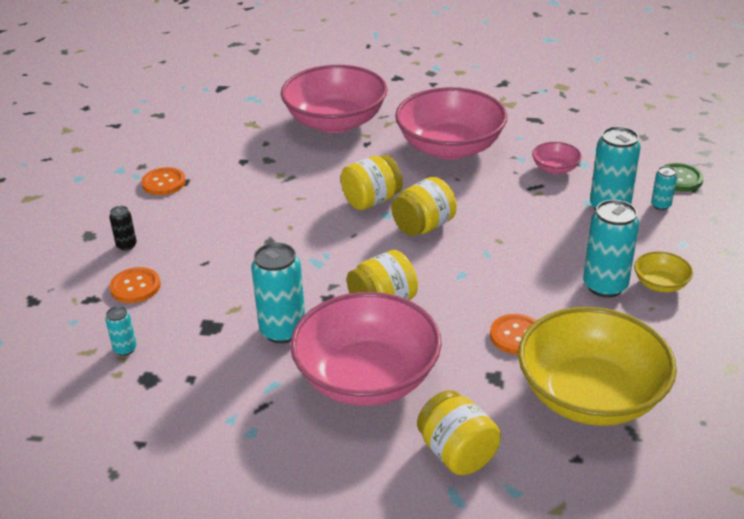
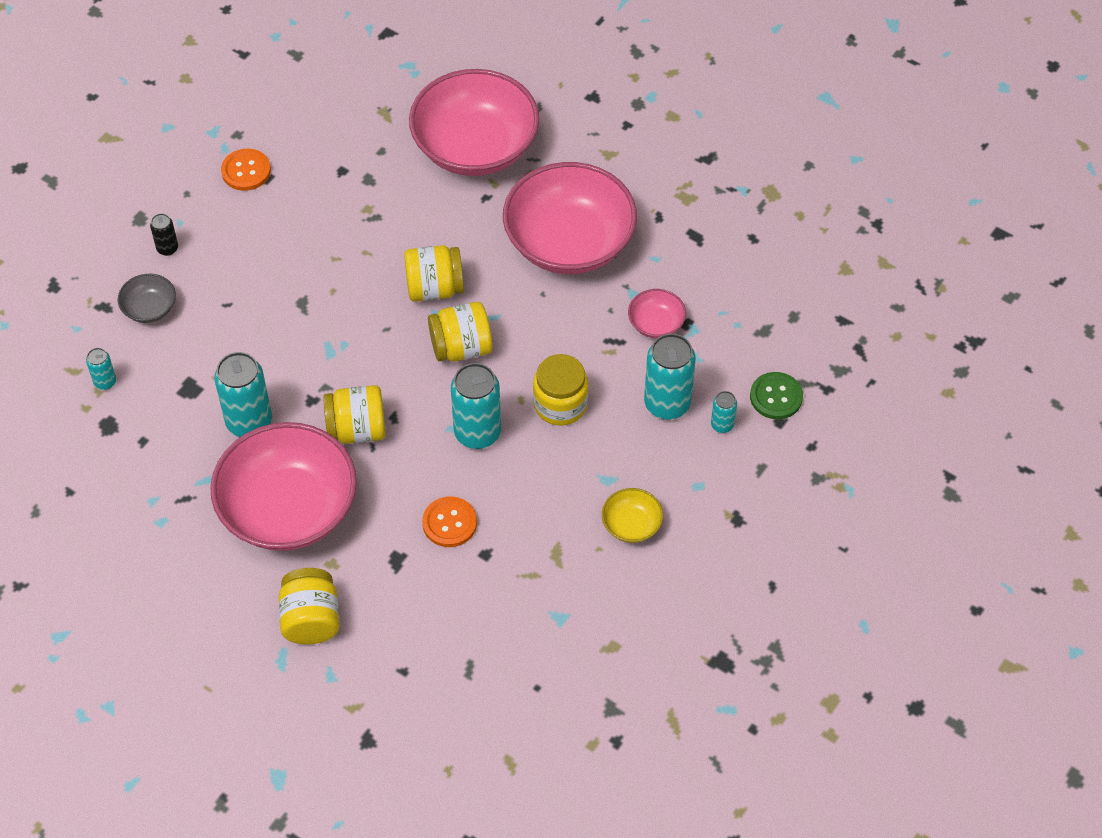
camera: 25 degrees right, 20 degrees up
(135, 287) = (149, 308): orange button -> grey bowl
(532, 233) = (560, 404): none -> yellow jar
(590, 395) = (463, 616): yellow bowl -> none
(605, 286) = (577, 503): turquoise can -> turquoise can (477, 433)

